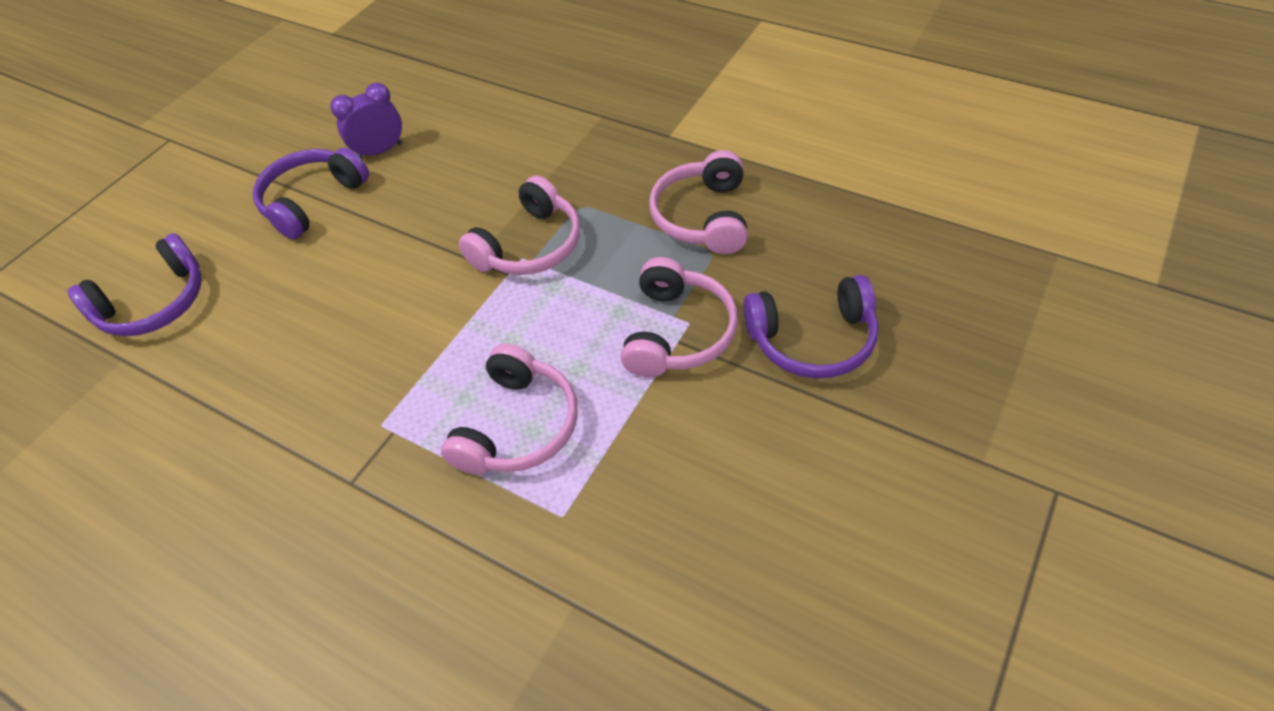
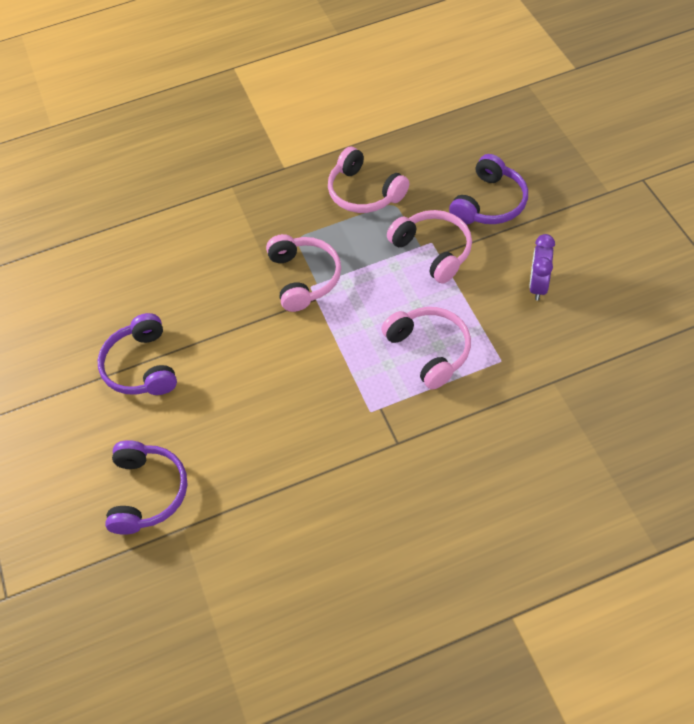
camera: 50 degrees left, 5 degrees up
(380, 151) = (133, 309): purple clock -> purple clock (538, 285)

